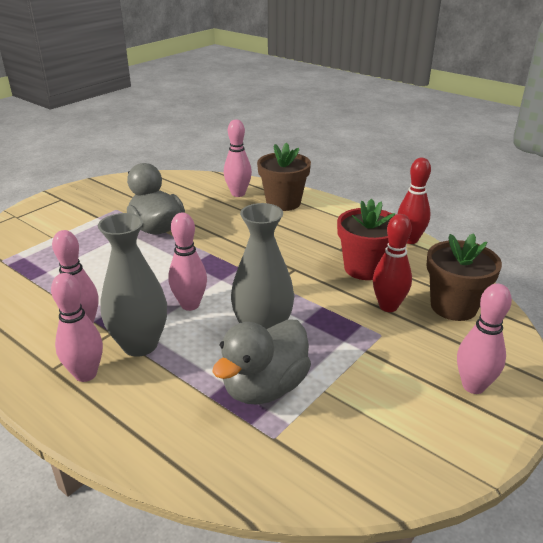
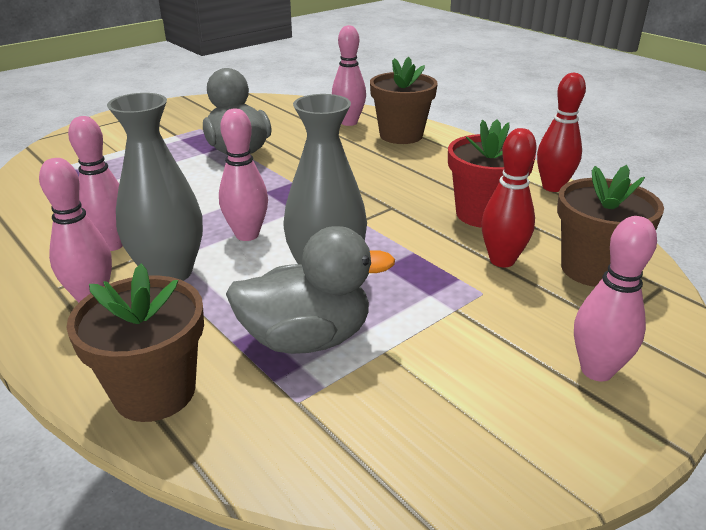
camera: 10 degrees right, 0 degrees up
(165, 445) = (155, 392): none -> brown flower pot
(264, 387) = (306, 338): grey duck -> grey duck turned 150 degrees counterclockwise

